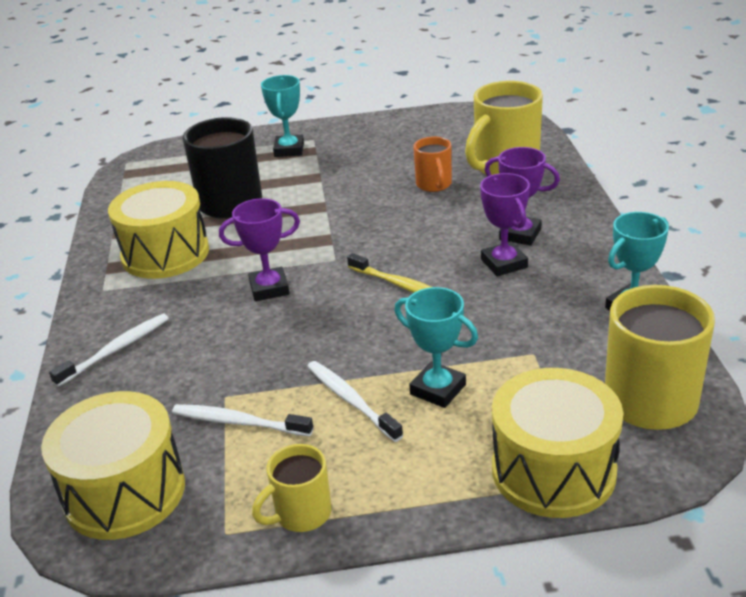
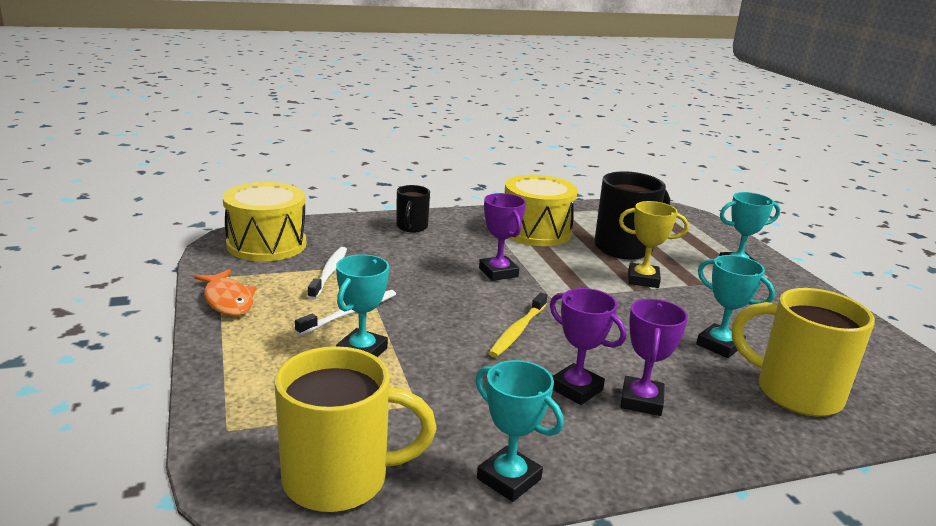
camera: 75 degrees right, 10 degrees down
(115, 350) = (411, 227): white toothbrush -> black mug
(301, 514) = (228, 300): yellow mug -> orange fish
(306, 202) = (643, 279): none -> yellow trophy
(434, 185) = (719, 345): orange mug -> turquoise trophy
(504, 263) = (576, 389): purple trophy -> purple trophy turned 75 degrees clockwise
(553, 470) = (243, 410): yellow drum -> none

